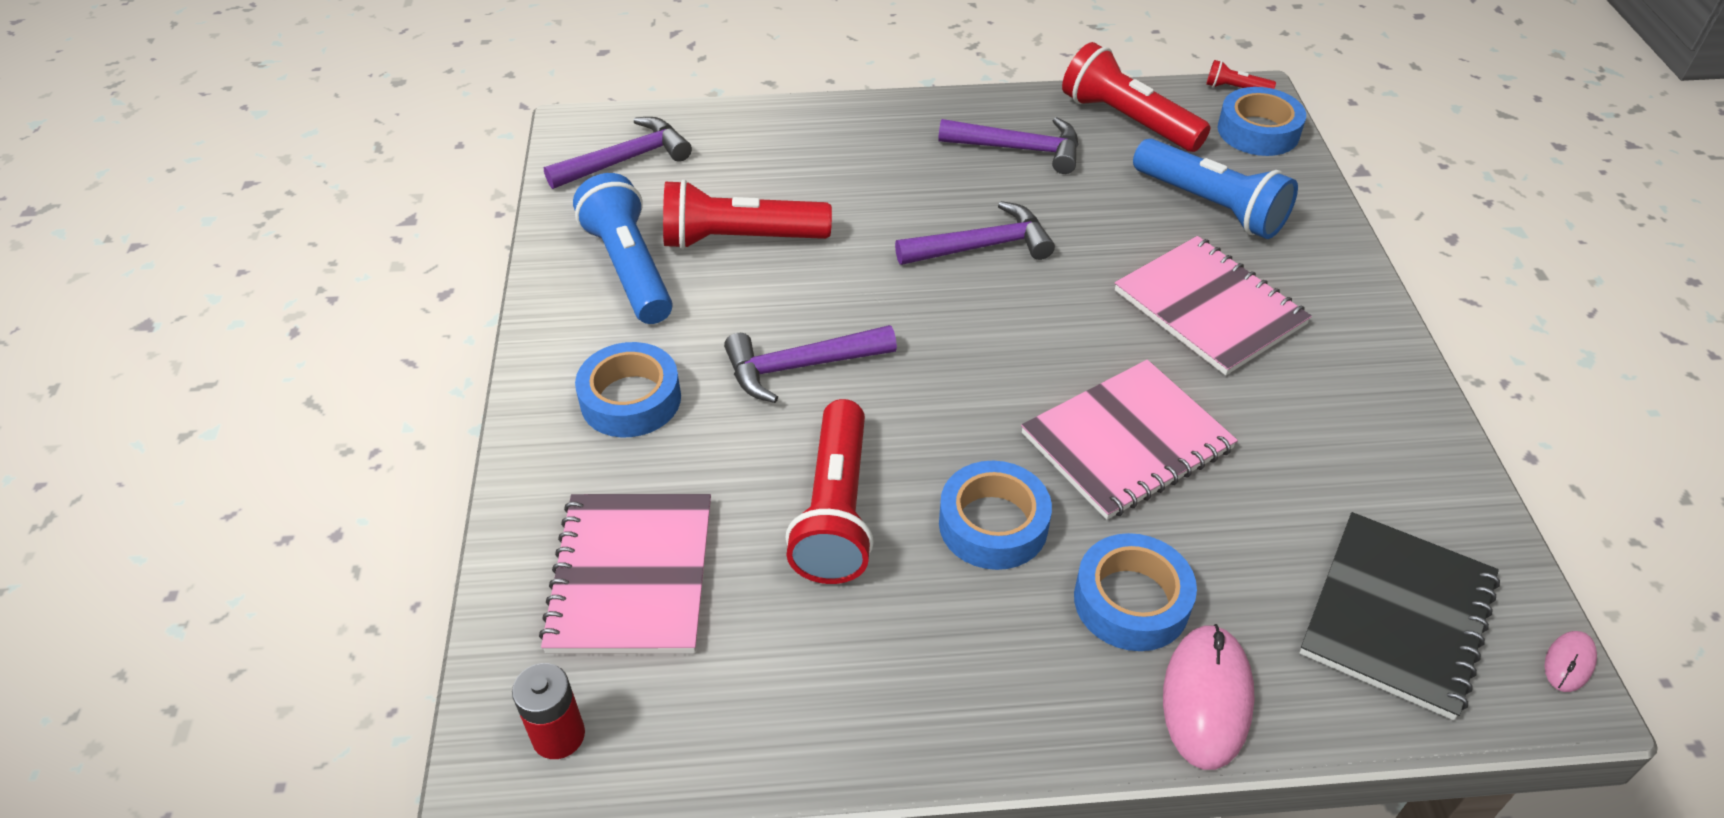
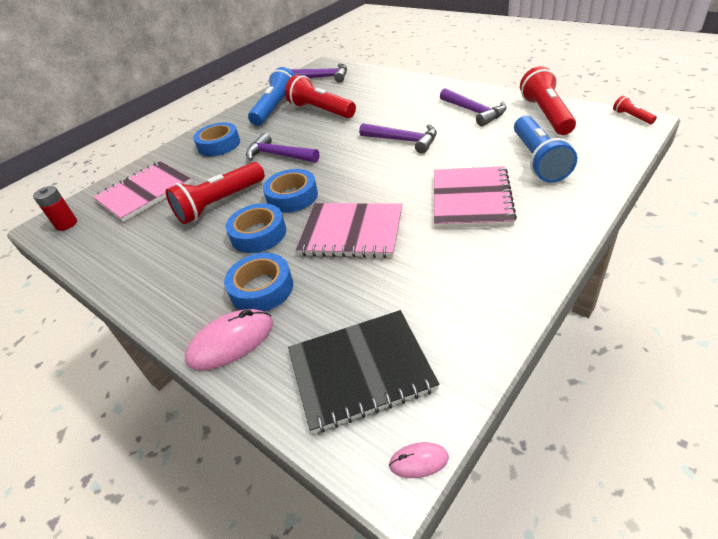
camera: 50 degrees right, 5 degrees down
(1258, 131) = (617, 138): blue tape -> blue tape (292, 196)

